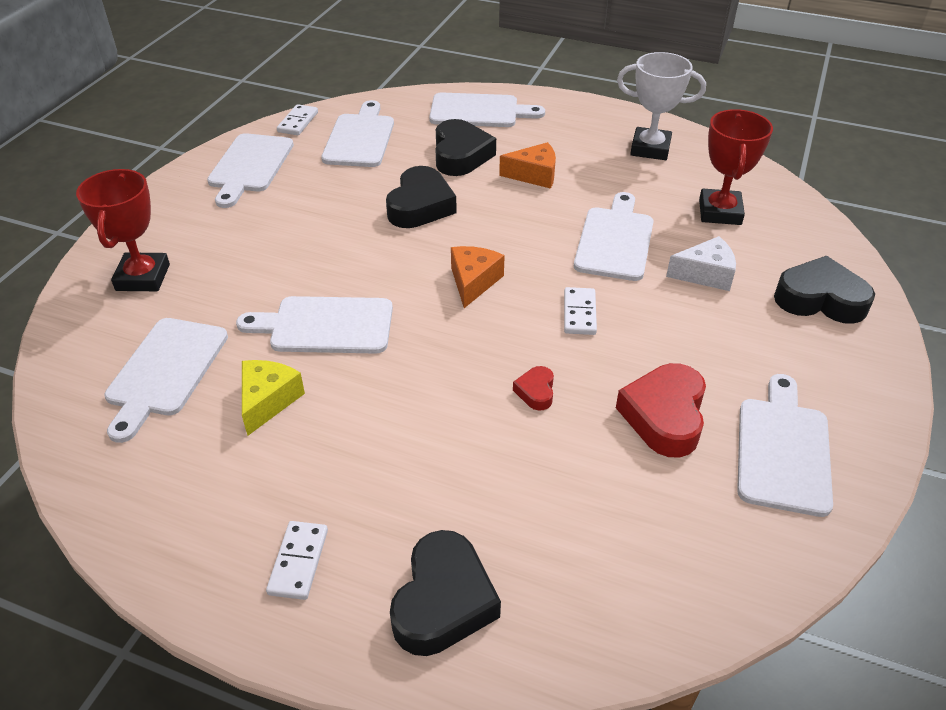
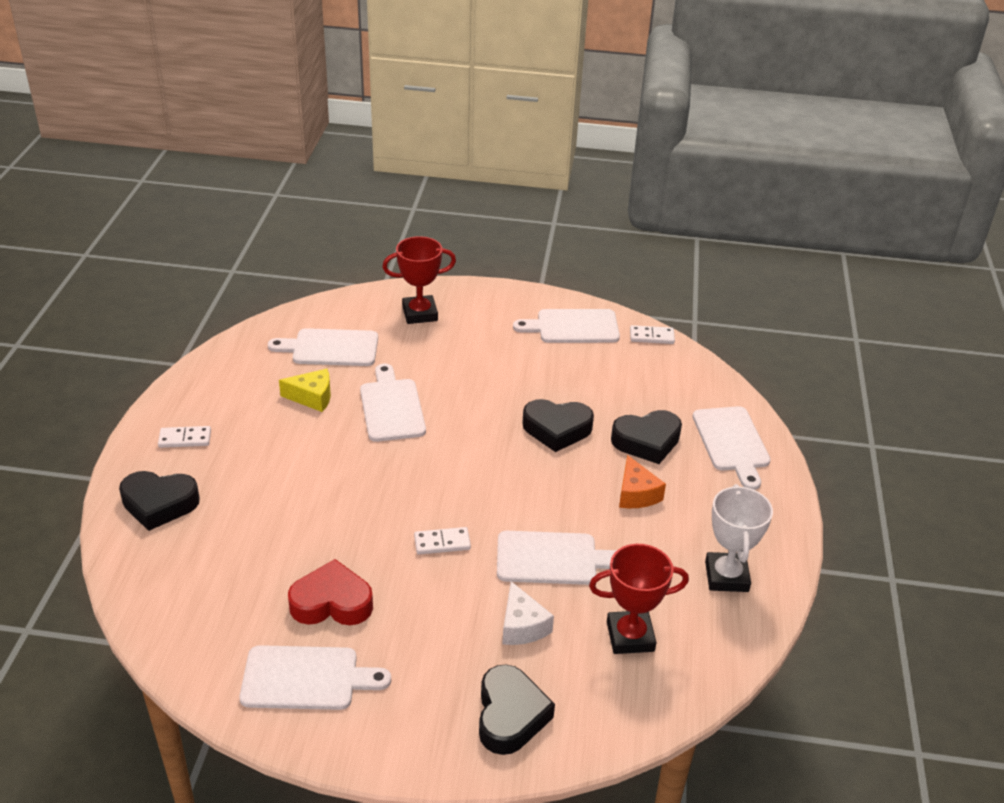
camera: 75 degrees right, 5 degrees down
(359, 138) = (644, 376): white cutting board -> none
(473, 282) = (464, 475): orange cheese -> none
(536, 391) = (345, 526): red heart -> none

